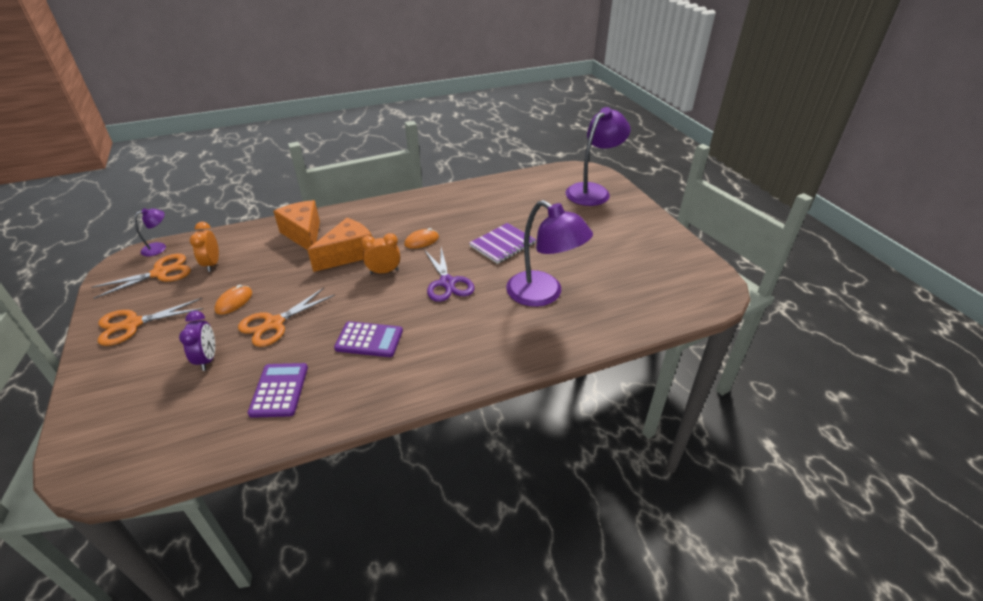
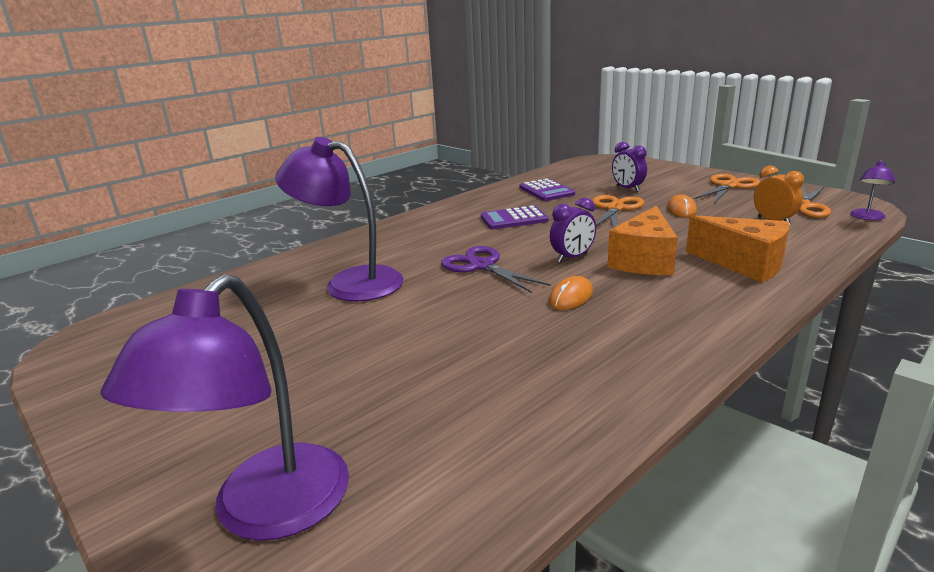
camera: 160 degrees right, 15 degrees down
(384, 271) = (572, 258): orange clock -> purple clock
(502, 245) = (439, 322): purple notebook -> none

